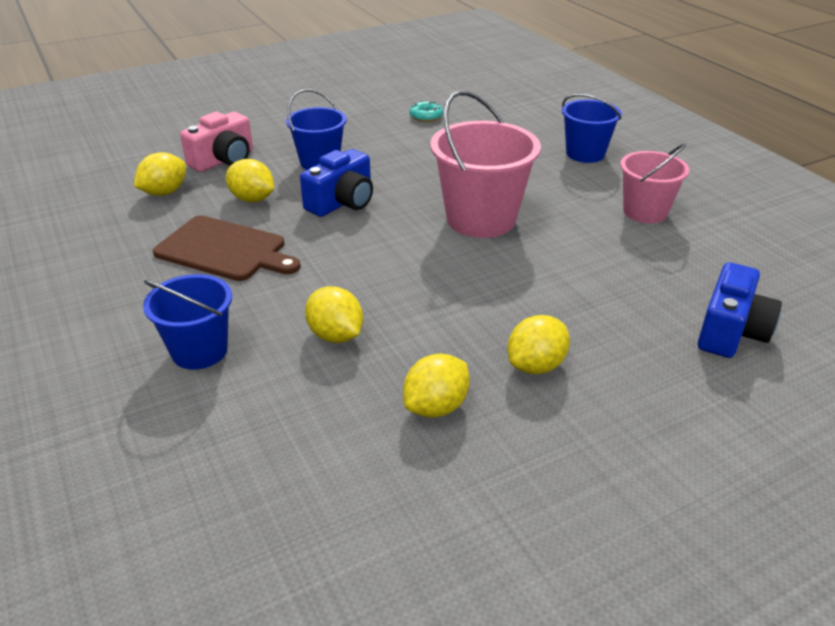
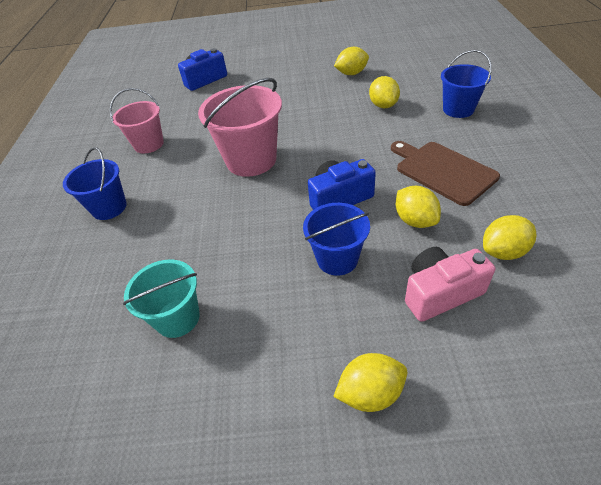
camera: 150 degrees left, 10 degrees up
(426, 116) = (177, 318): turquoise donut -> turquoise bucket
(536, 365) = (298, 80): yellow lemon -> yellow lemon (370, 392)

